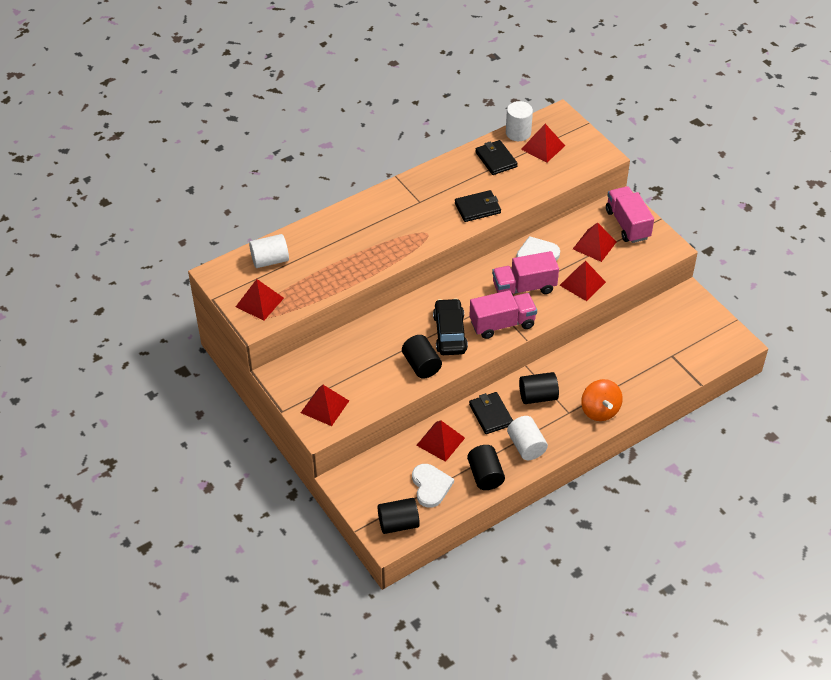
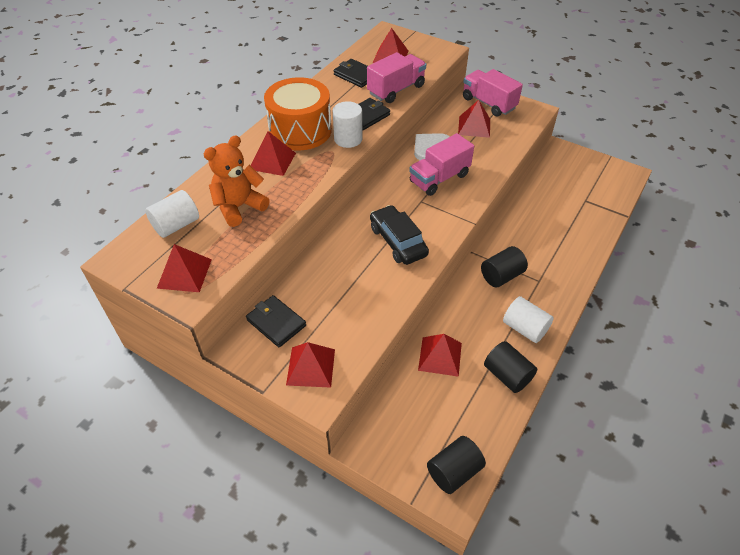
camera: 25 degrees left, 0 degrees up
(324, 261) = (239, 207): none -> orange teddy bear
(411, 204) = (300, 130): none -> orange drum
(421, 365) = (389, 282): black cylinder -> none
(430, 486) = (461, 410): white heart -> none
(491, 414) = (470, 309): black wallet -> black wallet (276, 323)
(502, 324) = (442, 216): pink truck -> pink truck (396, 90)
(518, 133) = (361, 52): white cylinder -> white cylinder (348, 139)
(582, 283) = (487, 159): red pyramid -> red pyramid (272, 161)
(600, 410) = (564, 268): orange spinning top -> none

